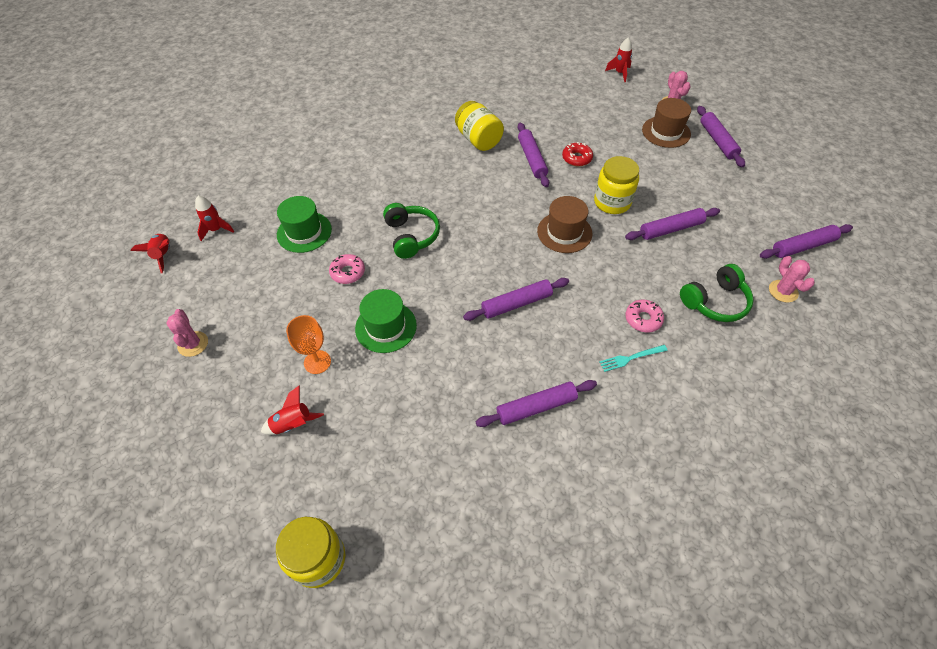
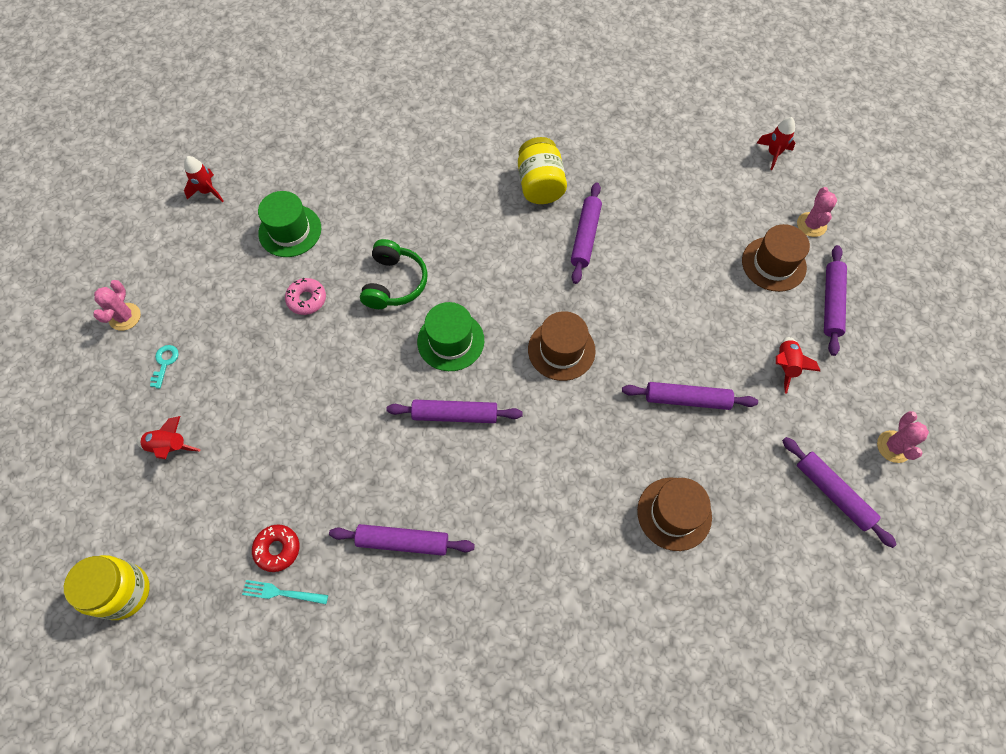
camera: 25 degrees right, 10 degrees up
(163, 255) = (145, 201): red rocket -> red rocket (785, 366)
(251, 363) = (165, 363): none -> turquoise key
(317, 362) = (224, 390): orange goblet -> none
(386, 327) = (309, 381): green hat -> green hat (450, 341)
(577, 158) = (638, 257): red donut -> red donut (277, 549)
(612, 202) = (641, 334): yellow jar -> none
(630, 358) = (534, 535): turquoise fork -> turquoise fork (282, 593)
(643, 319) = (578, 496): pink donut -> none
(715, 301) = (674, 513): green headphones -> brown hat
(783, 291) = (764, 538): pink cactus -> pink cactus (893, 446)
(803, 246) = (833, 493): purple rolling pin -> purple rolling pin turned 45 degrees clockwise

